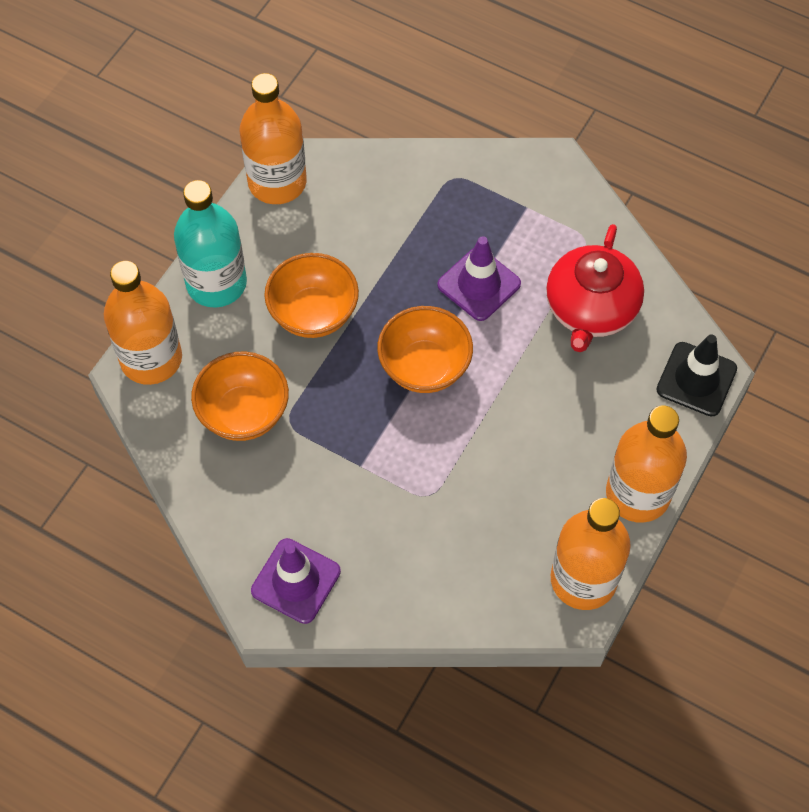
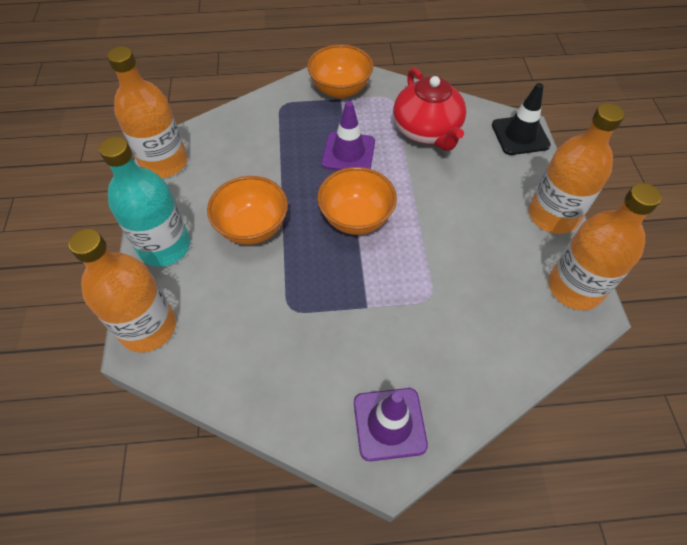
camera: 35 degrees left, 5 degrees down
(244, 413) = (252, 323): orange bowl -> orange bowl (340, 89)

